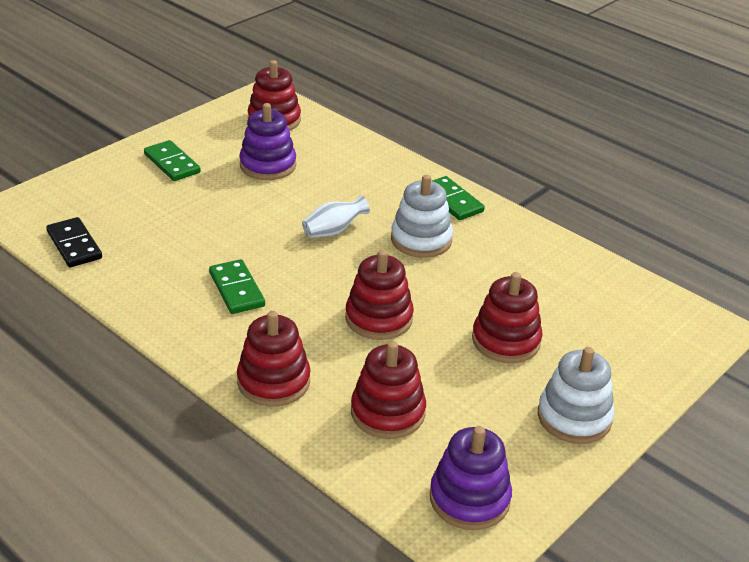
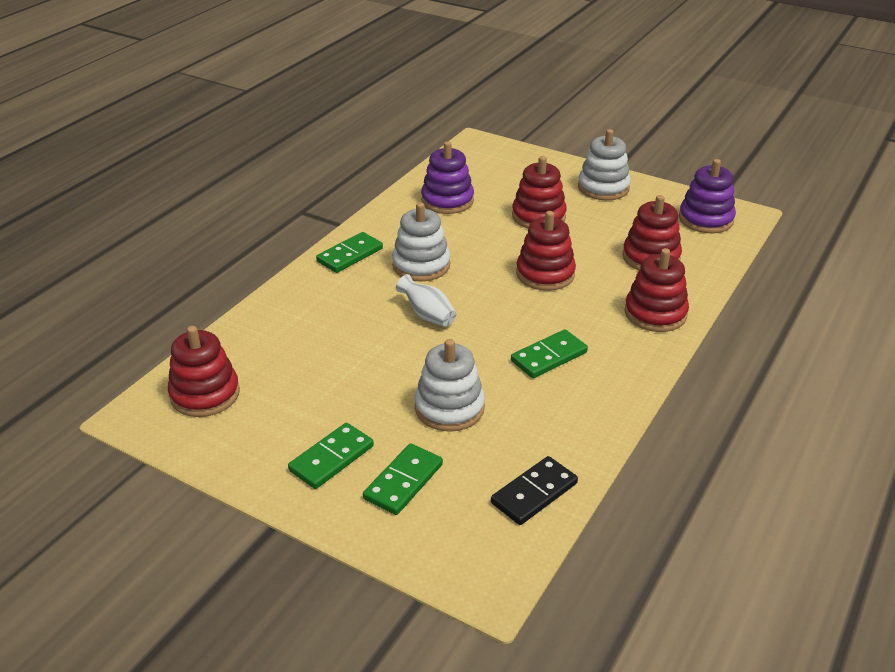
camera: 100 degrees left, 0 degrees up
(128, 189) = (403, 481): none -> green domino
(197, 222) = (449, 408): none -> white stacking toy
(268, 165) = (315, 379): purple stacking toy -> purple stacking toy (447, 201)

